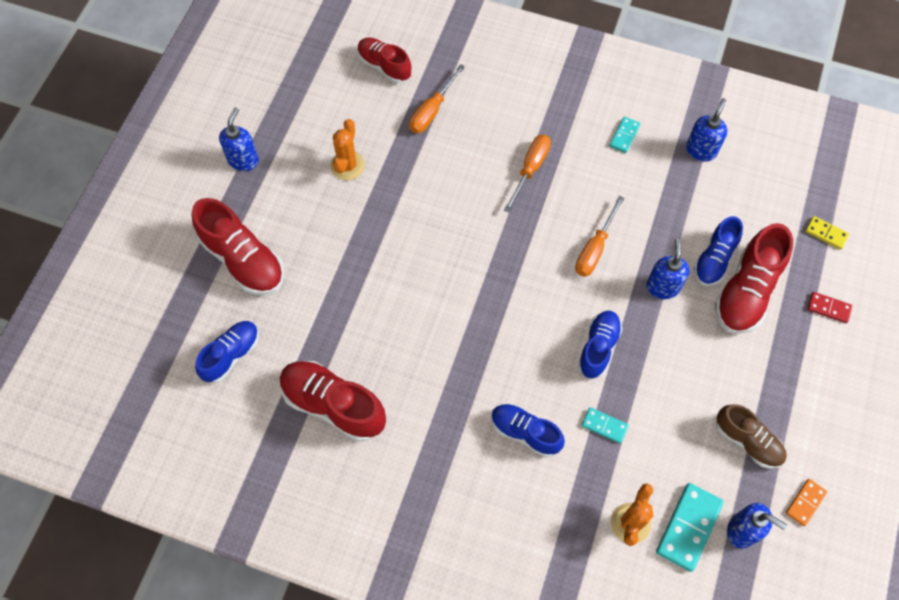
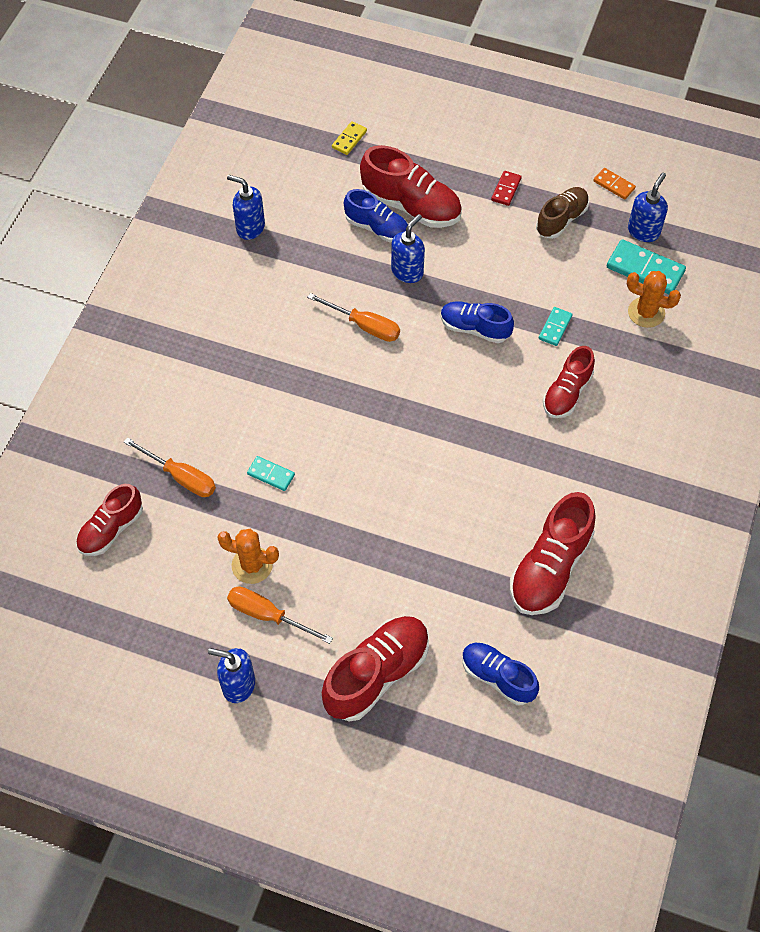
camera: 90 degrees left, 5 degrees down
(525, 433) = (567, 393): blue shoe -> red shoe
(530, 169) = (266, 380): orange screwdriver -> orange screwdriver (268, 615)
(624, 136) = (228, 292): turquoise domino -> turquoise domino (271, 474)
(662, 287) = (407, 271): blue soap dispenser -> blue soap dispenser turned 120 degrees clockwise
(828, 308) = (427, 147): red domino -> red domino (506, 189)

